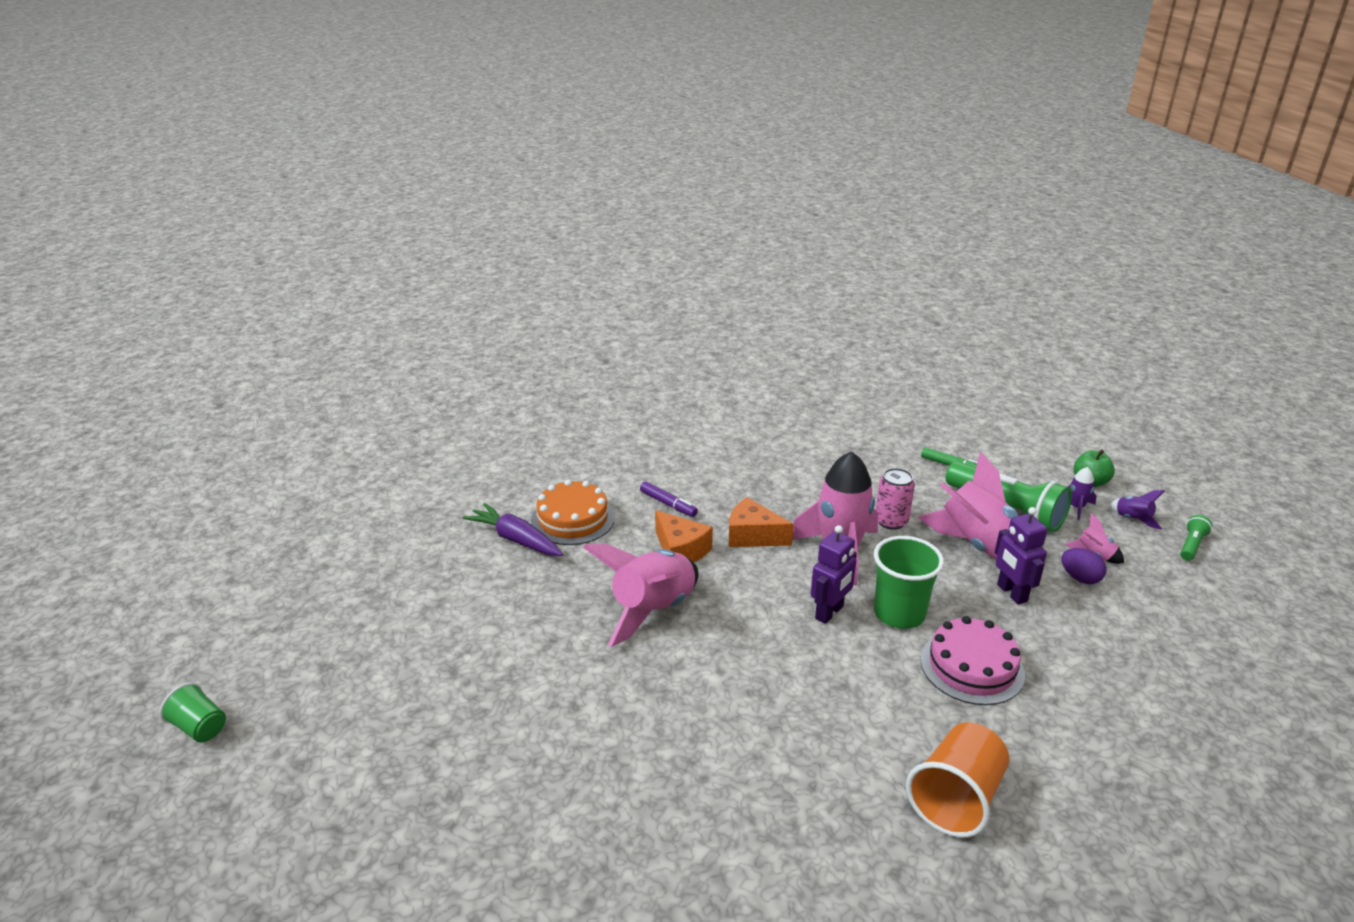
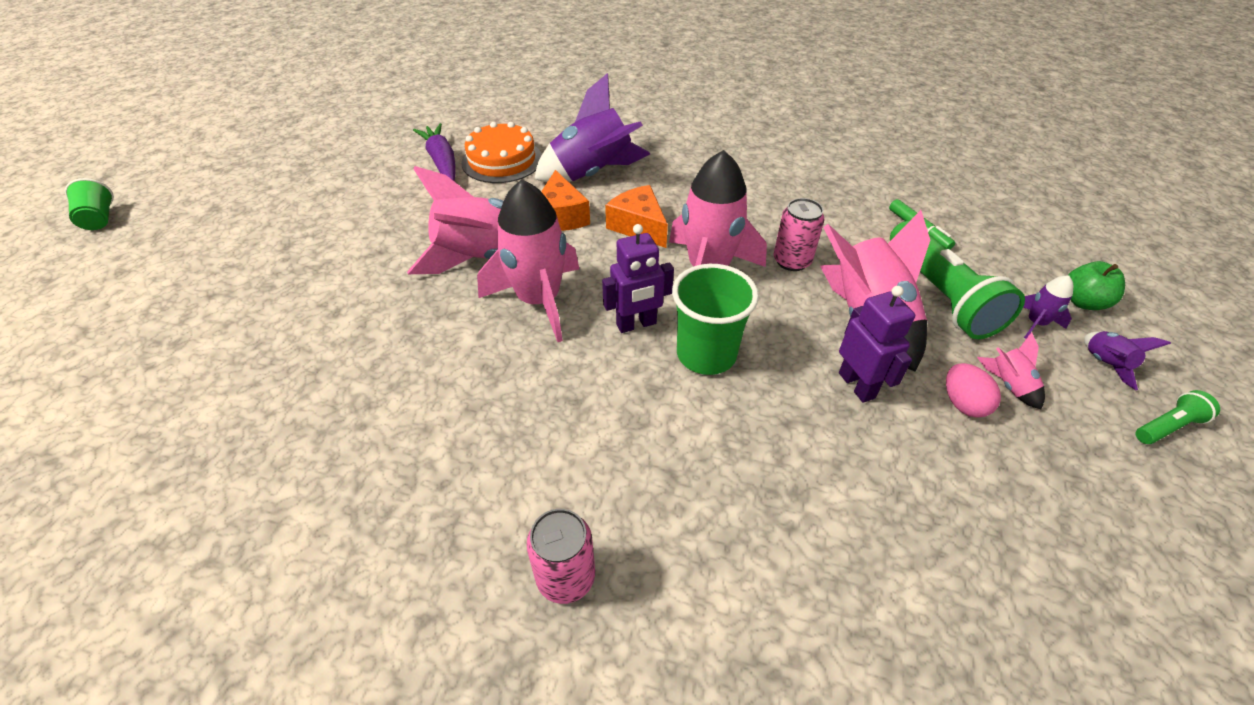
camera: 30 degrees right, 15 degrees up
(668, 504) = (593, 174): purple marker -> purple rocket
(737, 625) = (539, 301): none -> pink rocket
(956, 799) = (566, 577): orange cup -> pink can
(972, 667) = (729, 443): pink cake -> none
(1011, 593) = (857, 385): purple robot -> purple robot turned 150 degrees clockwise
(1080, 578) = (962, 403): purple egg -> pink egg

